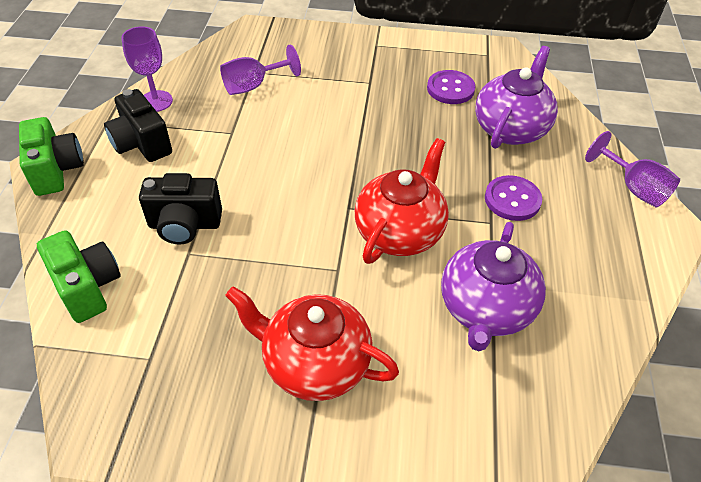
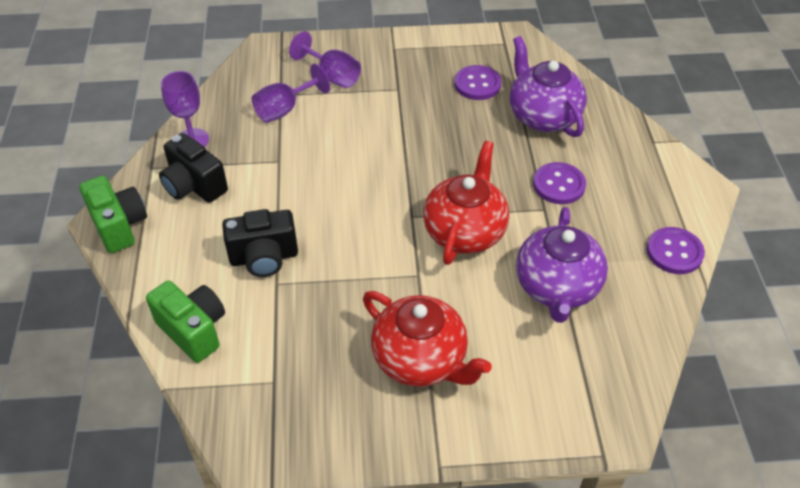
camera: 10 degrees left, 0 degrees up
(314, 363) = (421, 360): red teapot -> red teapot turned 150 degrees counterclockwise
(510, 128) = (543, 116): purple teapot -> purple teapot turned 45 degrees counterclockwise
(627, 292) = (674, 252): none -> purple button
(633, 188) = (664, 156): purple goblet -> purple goblet (332, 76)

